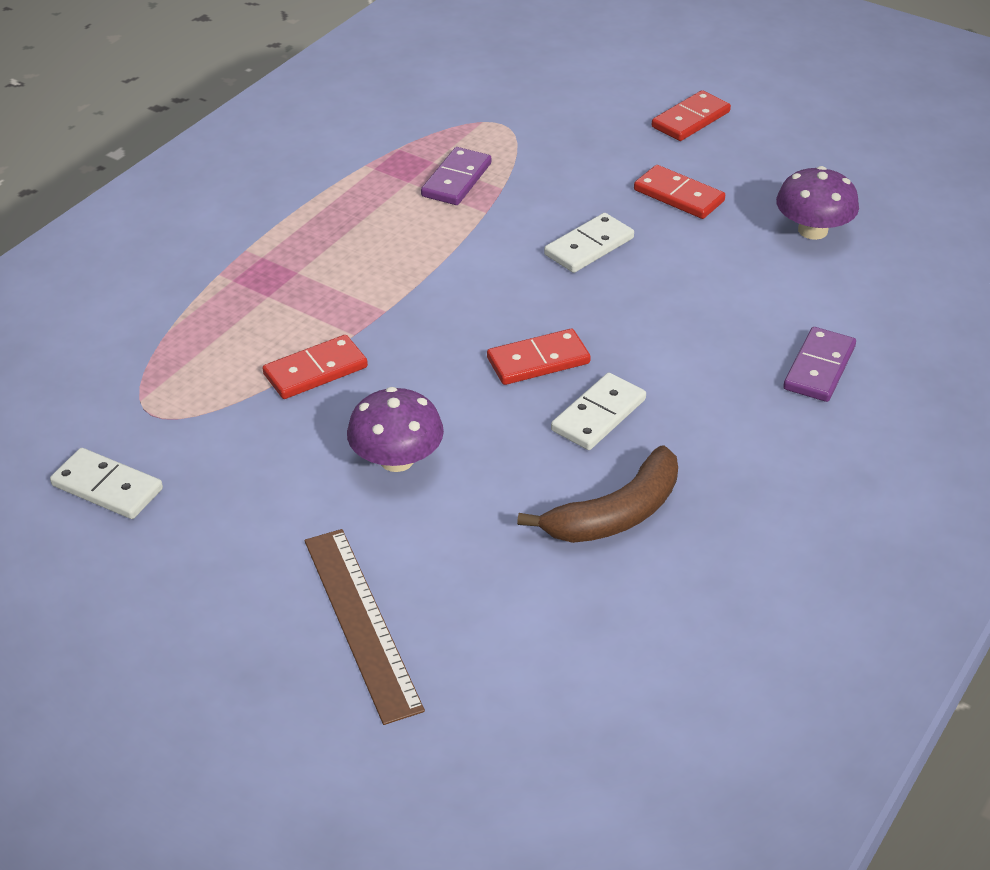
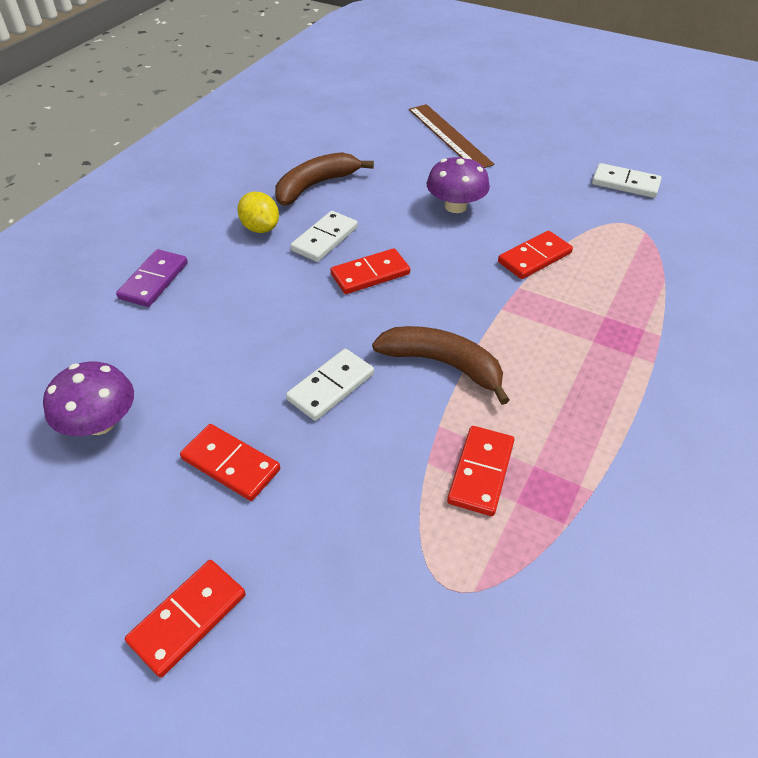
camera: 175 degrees right, 5 degrees up
(457, 180) = (480, 472): purple domino -> red domino
(469, 259) = (443, 364): none -> brown banana
(693, 438) = (260, 228): none -> yellow lemon

